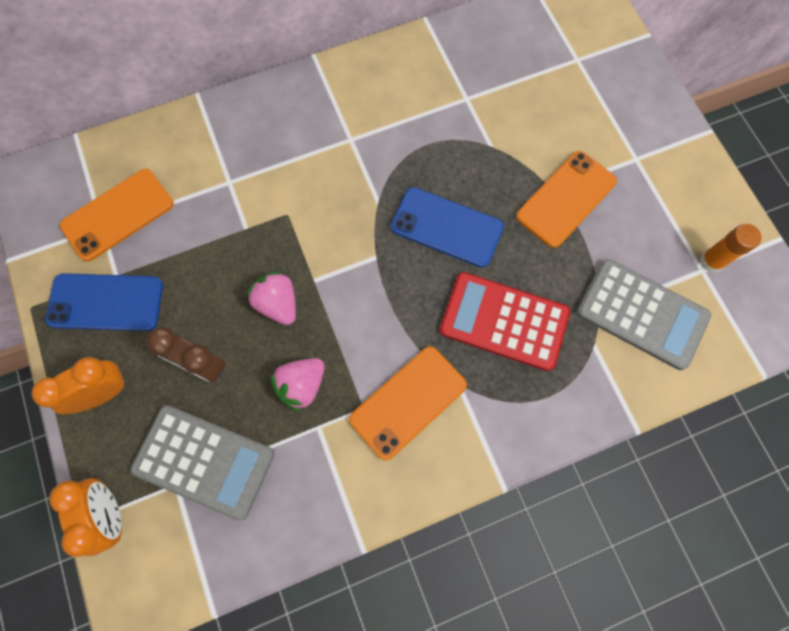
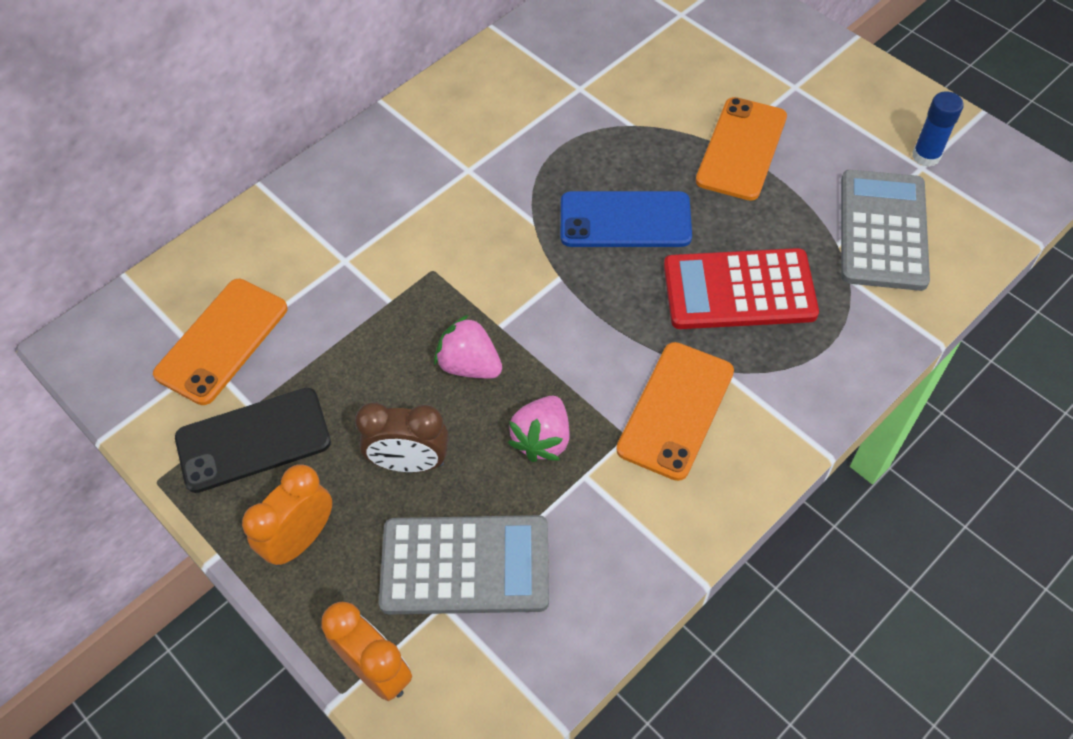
camera: 20 degrees left, 15 degrees down
(106, 302) = (253, 440): blue phone -> black phone
(642, 314) = (882, 230): grey calculator -> grey calculator turned 90 degrees counterclockwise
(711, 261) = (926, 156): orange glue stick -> blue glue stick

